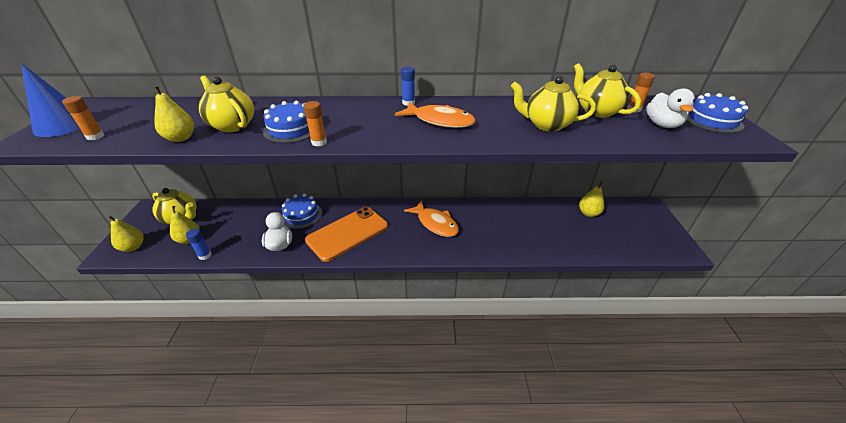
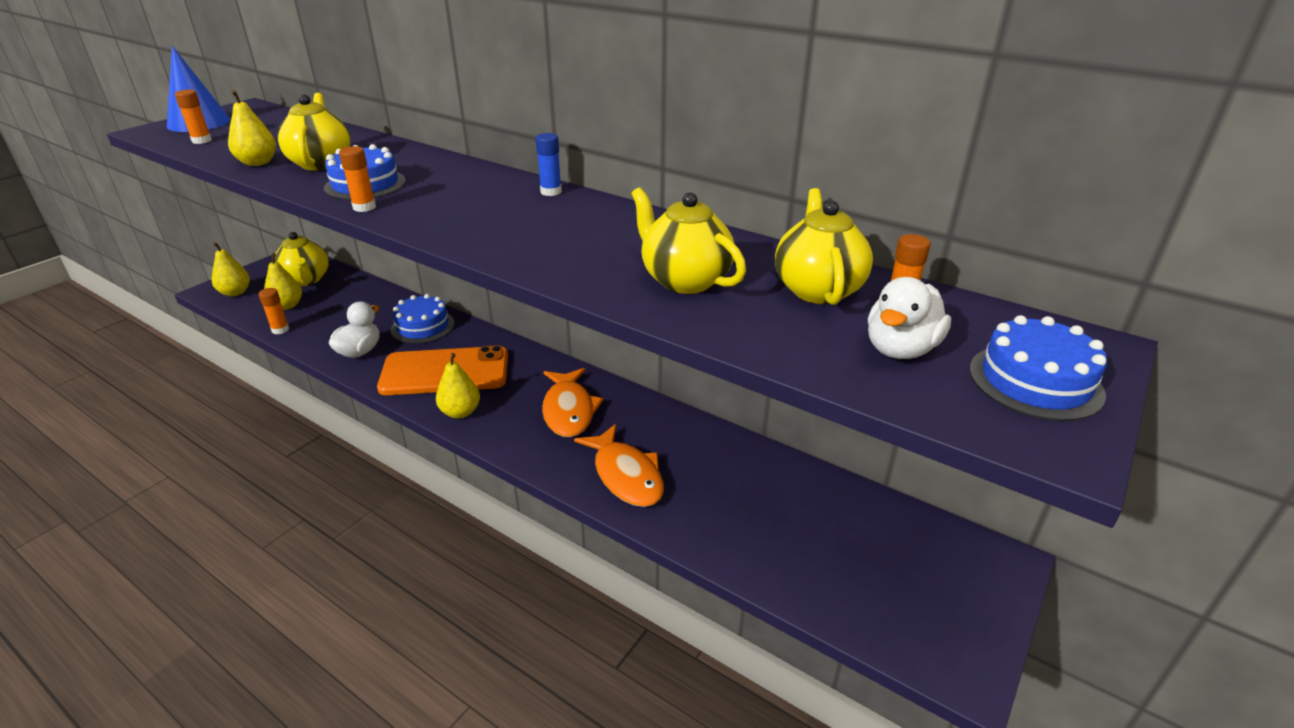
camera: 35 degrees right, 5 degrees down
(205, 255) = (280, 330): blue glue stick -> orange glue stick
(440, 121) = (544, 226): orange fish -> orange fish (626, 475)
(588, 213) = (846, 512): yellow pear -> yellow pear (460, 412)

